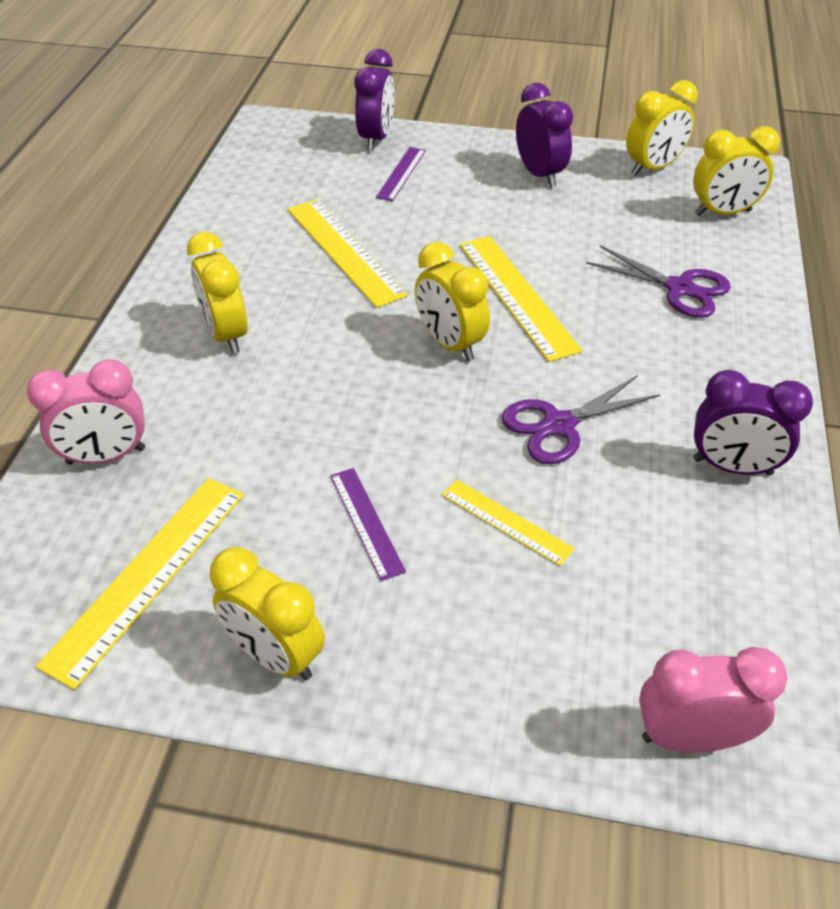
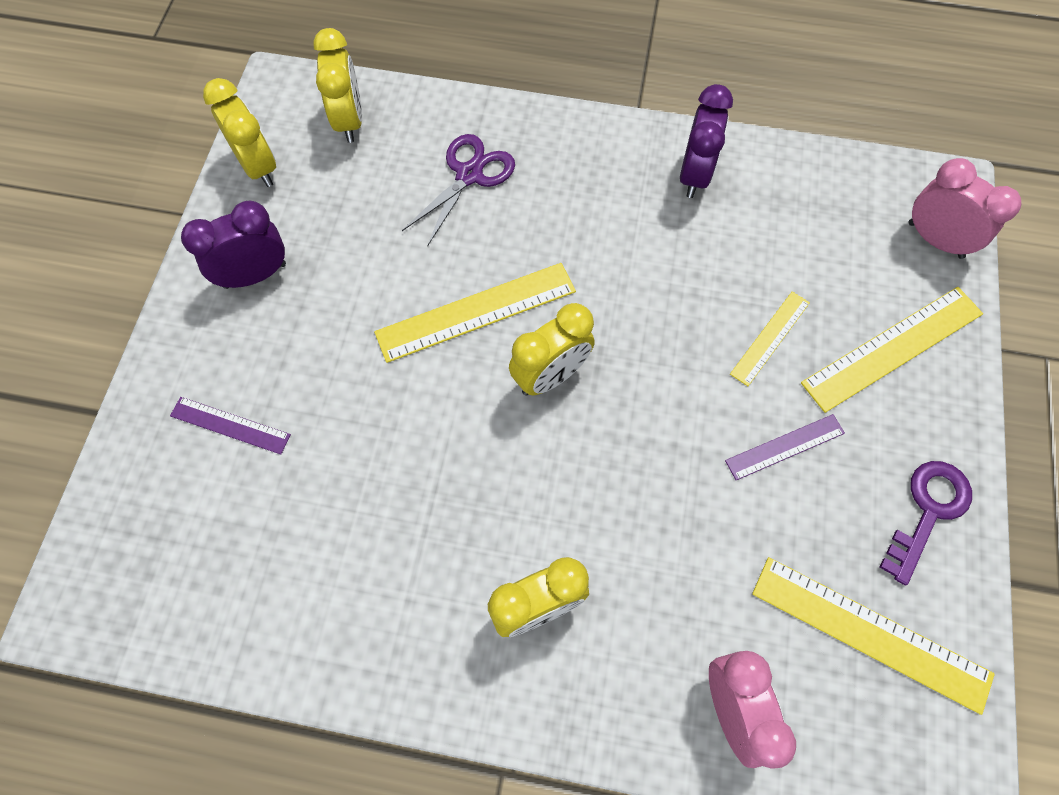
camera: 90 degrees left, 20 degrees up
(275, 655) = (928, 511): yellow clock -> purple key
(344, 251) = (388, 486): yellow ruler -> yellow ruler (893, 348)
(376, 138) = (139, 458): purple clock -> none
(559, 425) = (657, 290): purple scissors -> none
(690, 737) = (935, 240): pink clock -> pink clock turned 135 degrees clockwise

